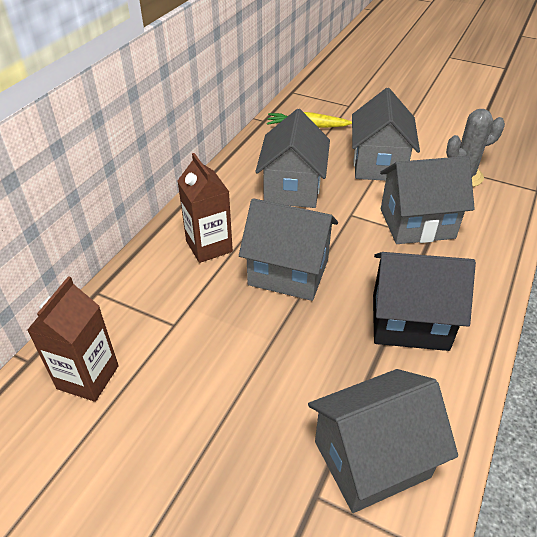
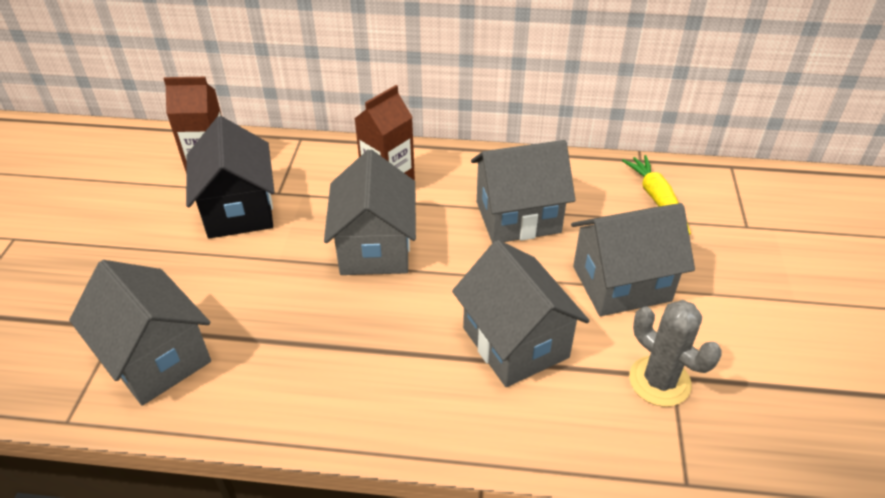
camera: 70 degrees right, 0 degrees up
(409, 322) = (337, 360): black house -> black house (239, 210)

